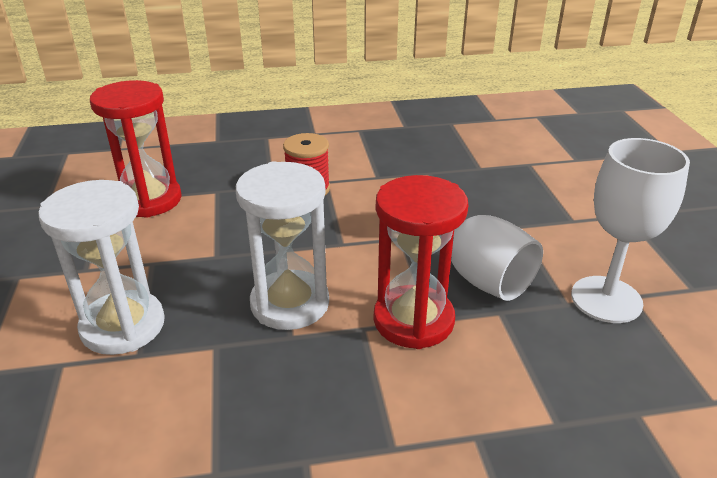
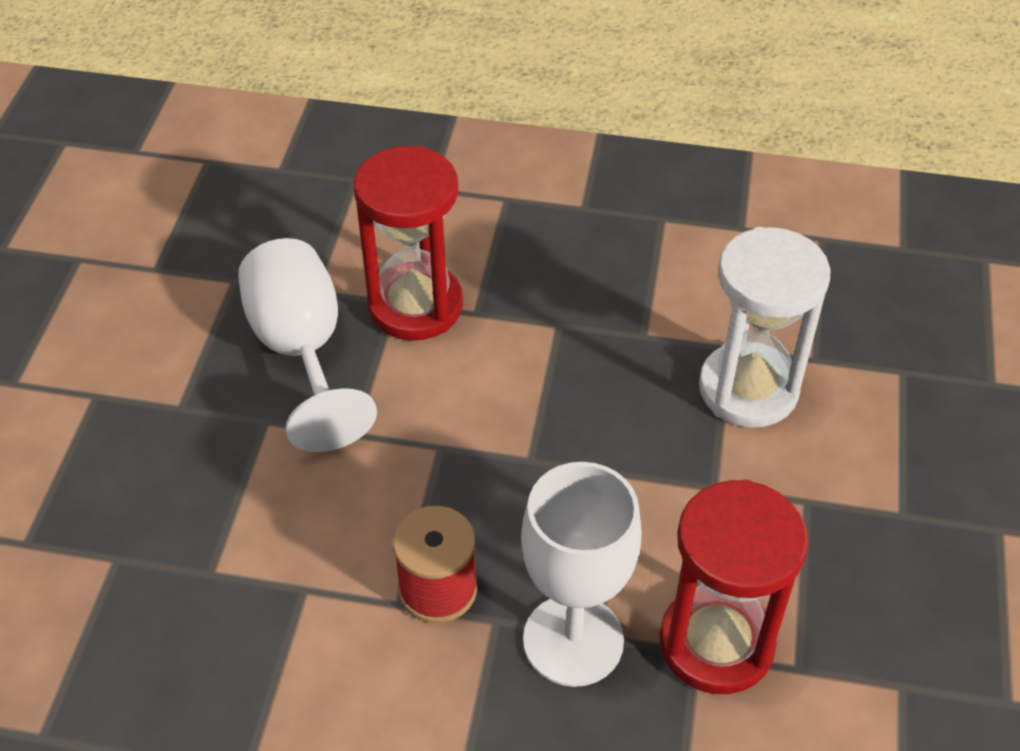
camera: 160 degrees left, 15 degrees up
(290, 303) = (545, 366): white hourglass -> none
(606, 299) = (186, 272): white goblet -> white goblet (573, 640)

